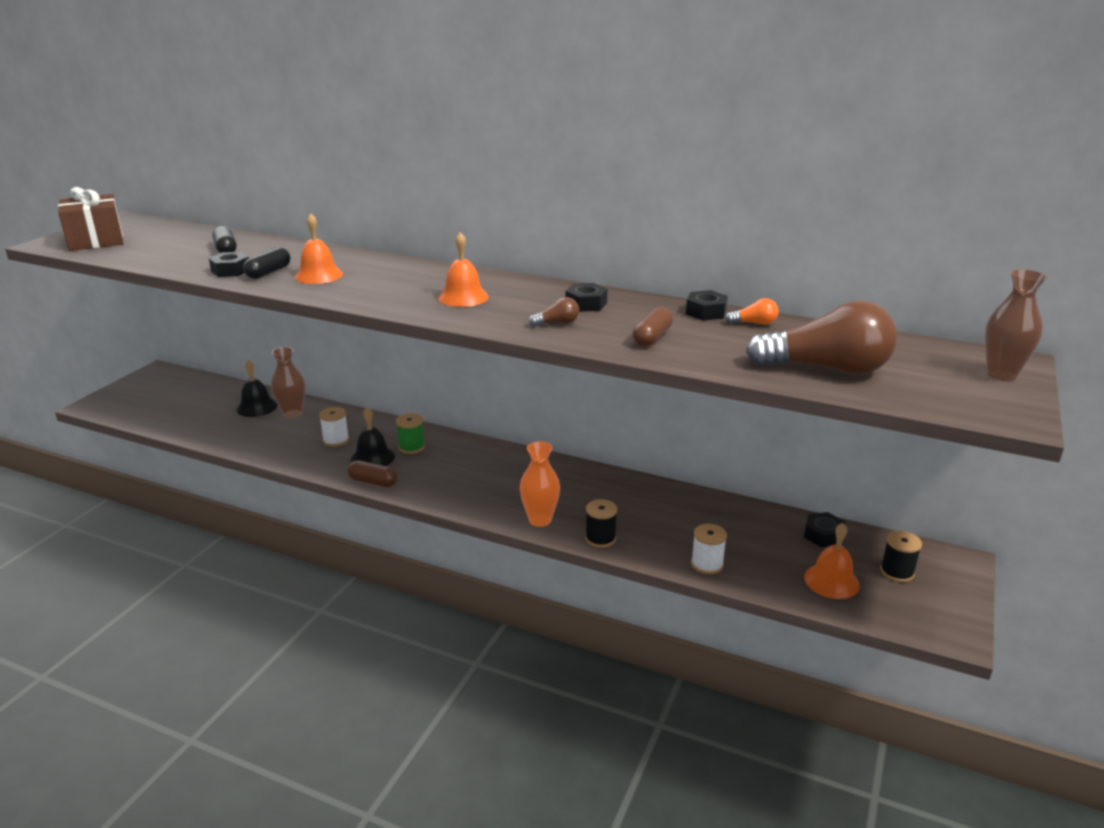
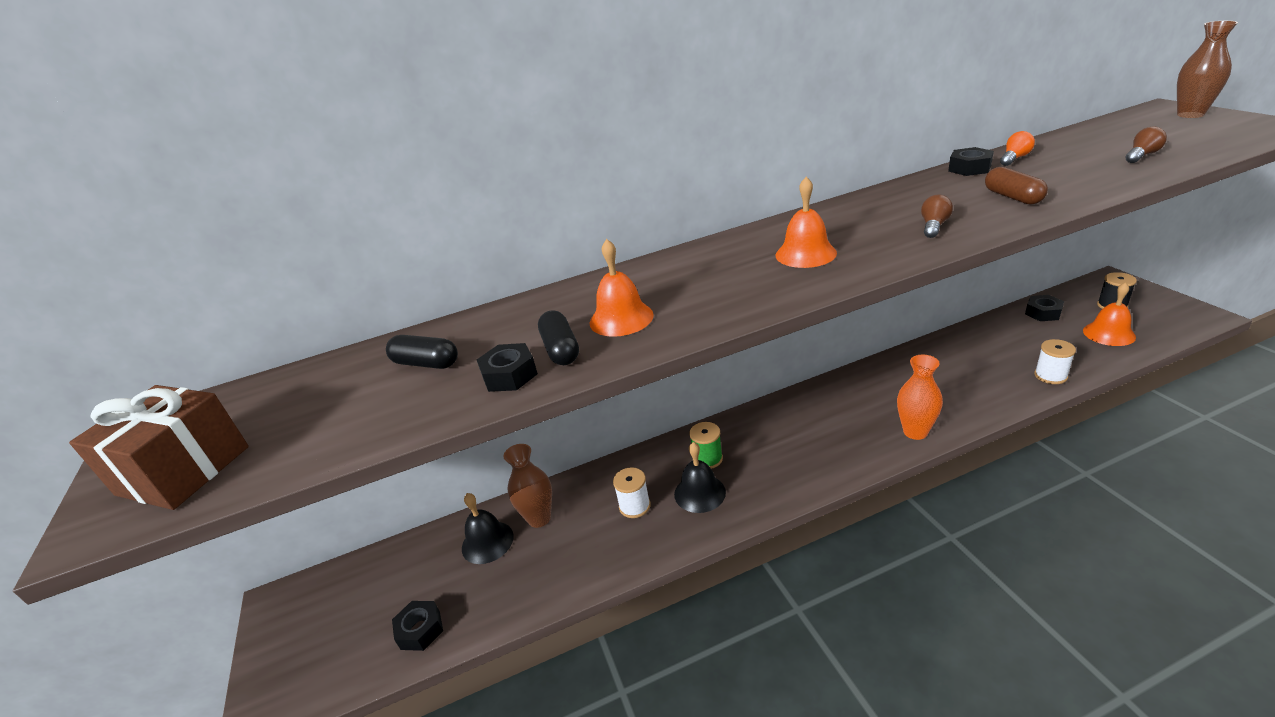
camera: 40 degrees left, 5 degrees up
(373, 482) = (748, 511): brown capsule -> none
(586, 304) = (895, 206): black nut -> black nut (420, 630)
(600, 538) = (972, 411): black spool -> none
(826, 369) = (1142, 155): brown light bulb -> brown light bulb, size x0.41

